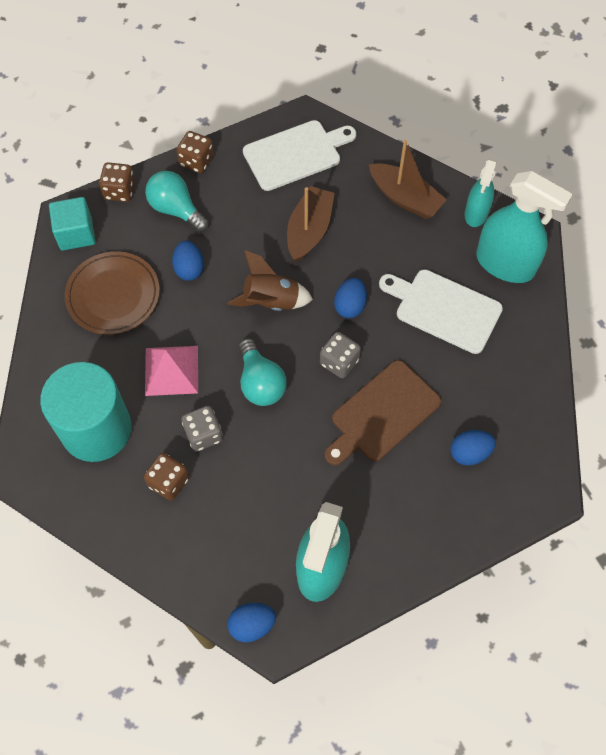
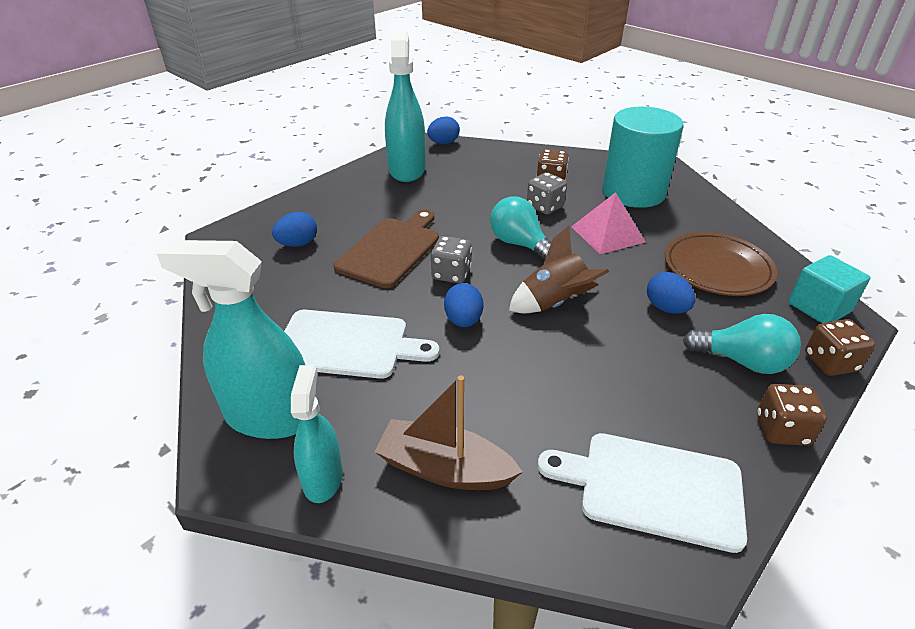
camera: 160 degrees right, 25 degrees down
(296, 154) = (652, 488): white cutting board -> white cutting board turned 60 degrees clockwise
(309, 230) = (559, 384): brown boat -> none

